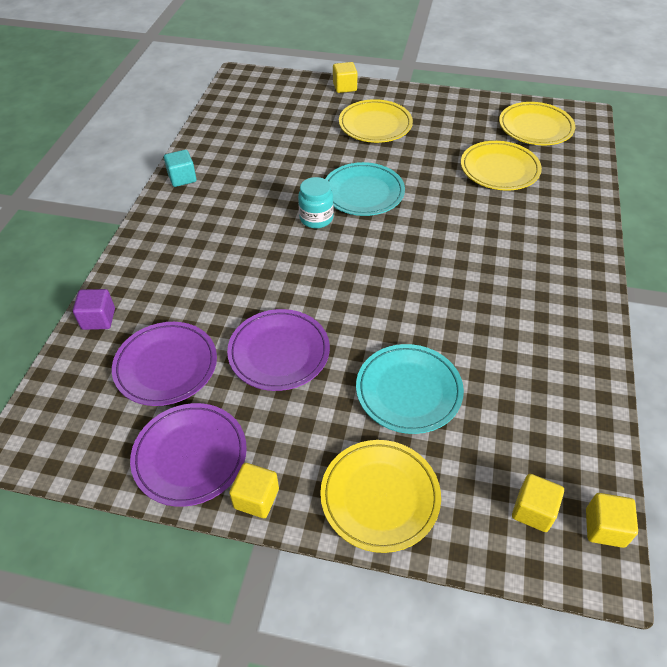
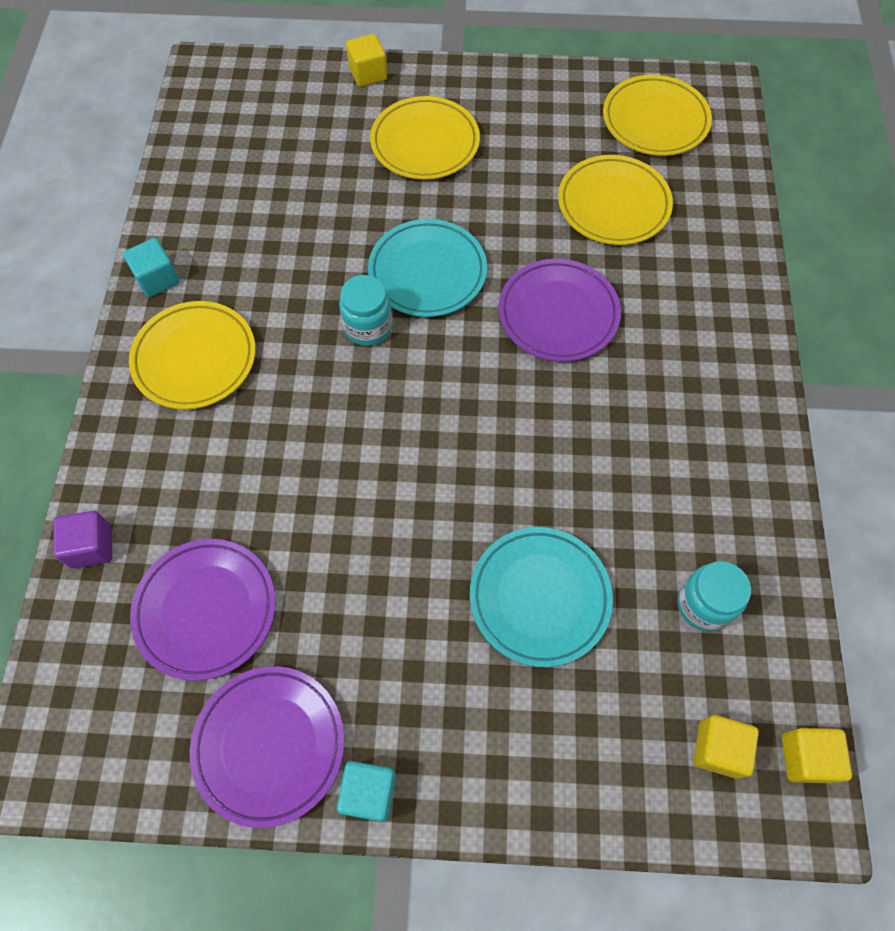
camera: 10 degrees left, 15 degrees up
(256, 498) = (369, 792): yellow cube -> turquoise cube
(279, 353) = (357, 563): purple plate -> purple plate (558, 314)
(380, 497) = (526, 763): yellow plate -> yellow plate (195, 358)
(534, 413) = (704, 604): none -> turquoise jar

